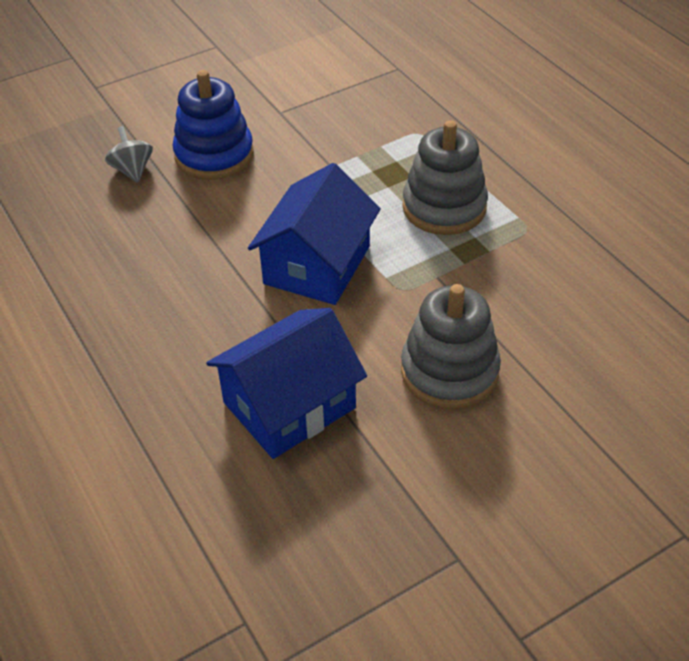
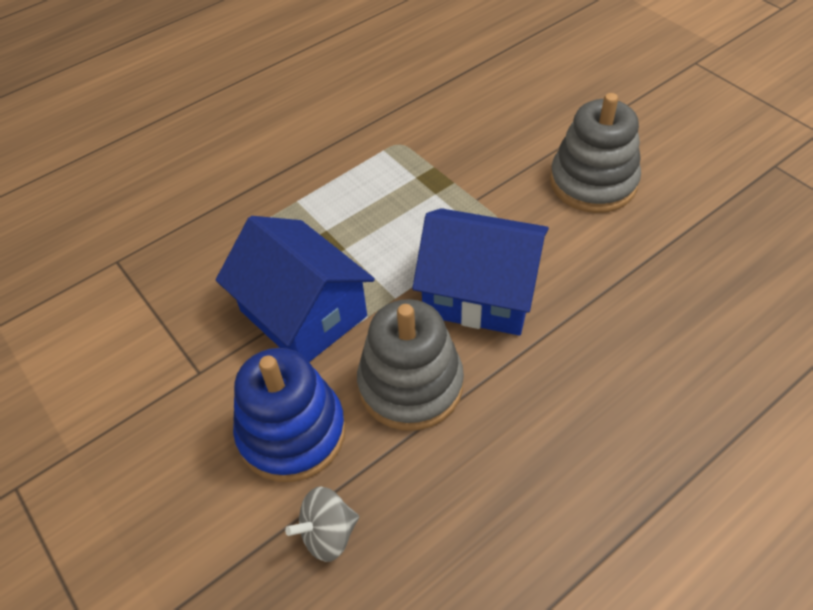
camera: 95 degrees left, 5 degrees up
(289, 405) = (675, 287): blue house -> blue house (303, 313)
(444, 207) = (375, 201): grey stacking toy -> grey stacking toy (411, 385)

